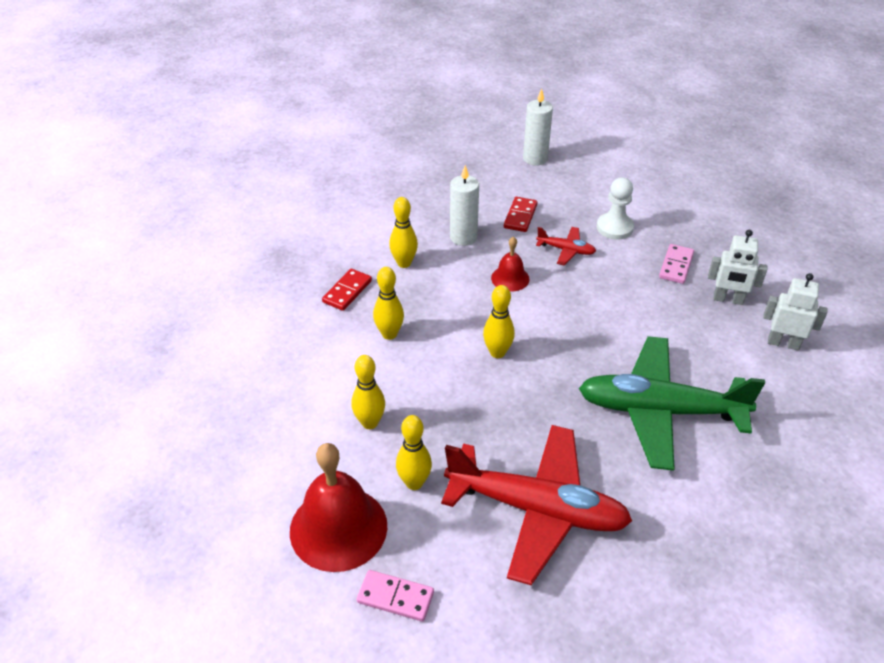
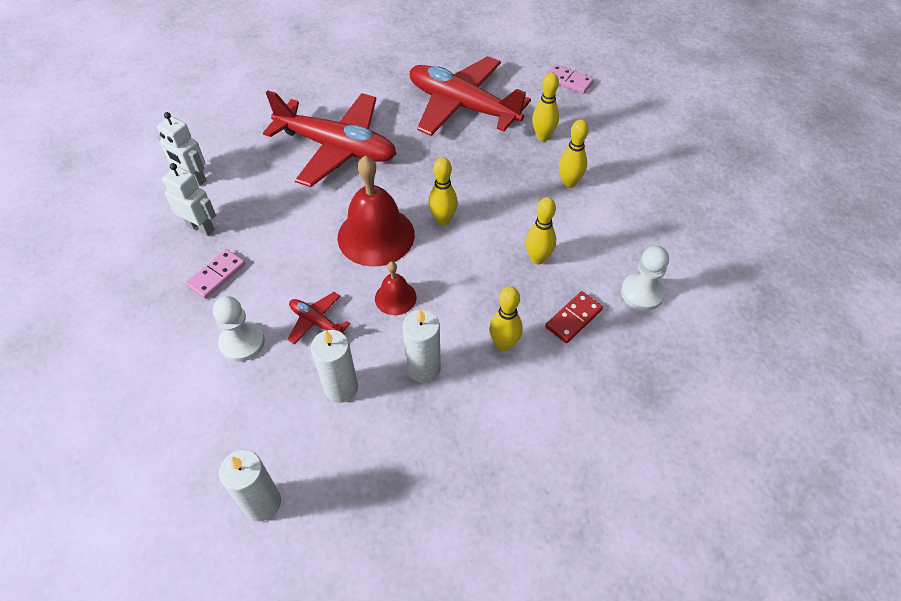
camera: 165 degrees left, 10 degrees up
(284, 323) = (642, 293): none -> white pawn
(338, 528) = (601, 120): red bell -> red bell (376, 235)
(520, 216) = (341, 388): red domino -> white candle
(660, 411) = (337, 148): green plane -> red plane

